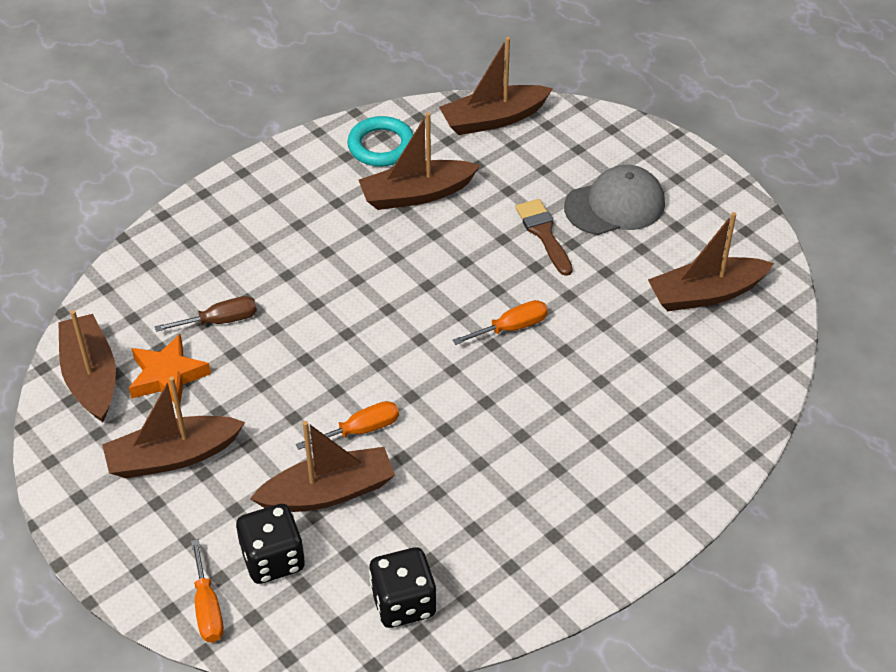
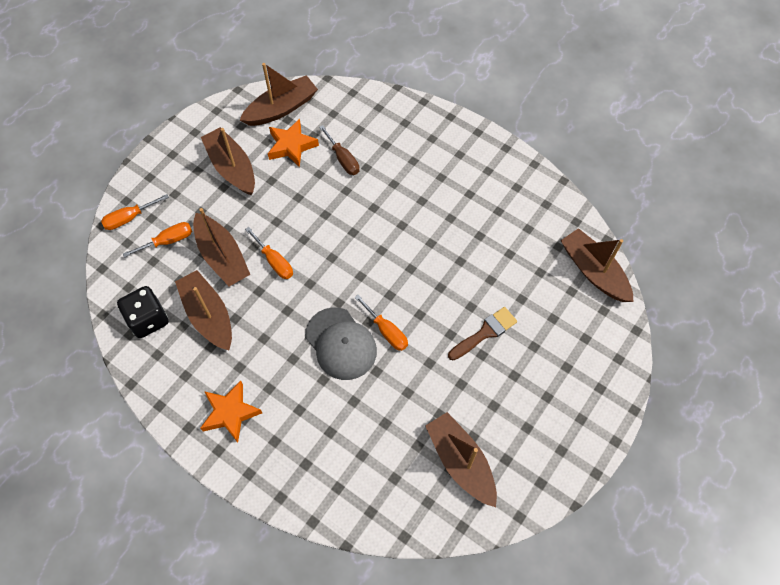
camera: 75 degrees right, 15 degrees up
(273, 559) = (168, 241): black dice -> orange screwdriver
(381, 146) = (535, 206): turquoise ring -> none
(416, 194) = (495, 240): brown boat -> brown boat (208, 315)
(583, 519) = (230, 413): none -> orange star
(615, 205) = (533, 377): grey cap -> grey cap (341, 343)

